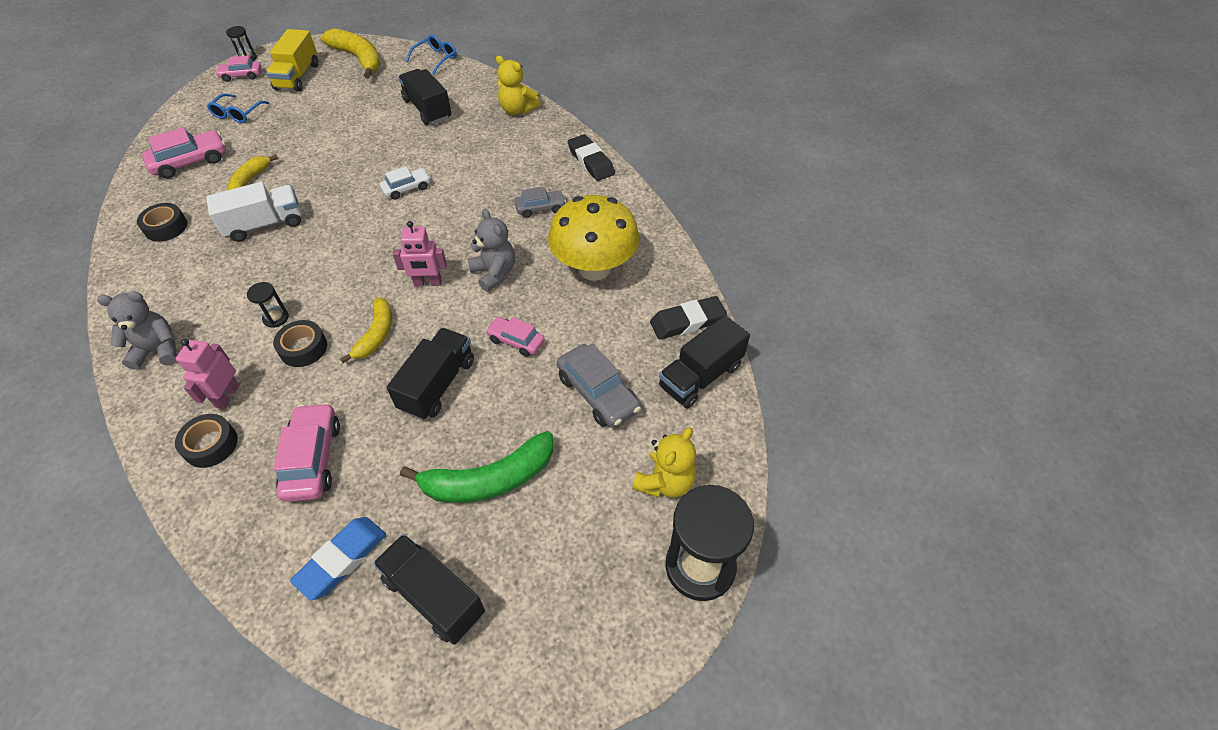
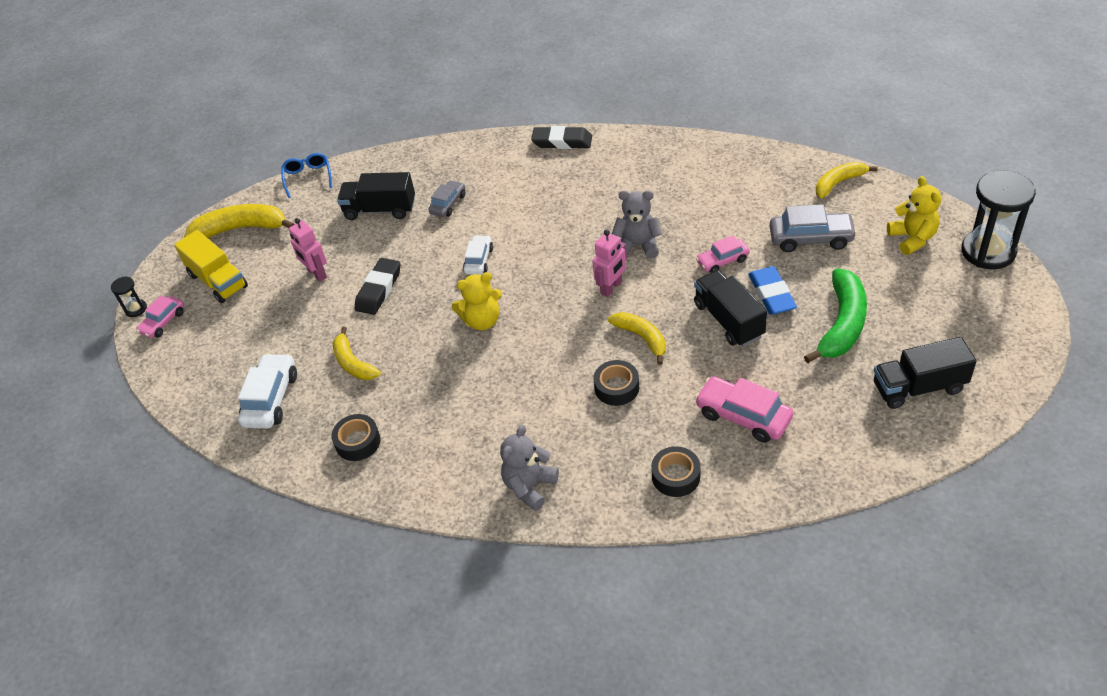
camera: 45 degrees left, 5 degrees down
(190, 162) = (271, 399): pink car -> white car
(227, 396) = (629, 452): pink robot -> pink robot (316, 274)
(238, 113) = (229, 342): blue glasses -> none
(265, 224) = (429, 369): white truck -> none
(276, 318) = (563, 395): black hourglass -> none
(342, 560) = (852, 427): blue eraser -> blue eraser (771, 294)
(517, 110) = (446, 156): yellow teddy bear -> yellow teddy bear (482, 321)
(540, 208) = (588, 191): grey car -> grey car (448, 204)
(594, 268) = (686, 190): yellow mushroom -> none
(687, 321) = (783, 167): black eraser -> black eraser (379, 290)
(700, 376) = (839, 183): black truck -> yellow banana

